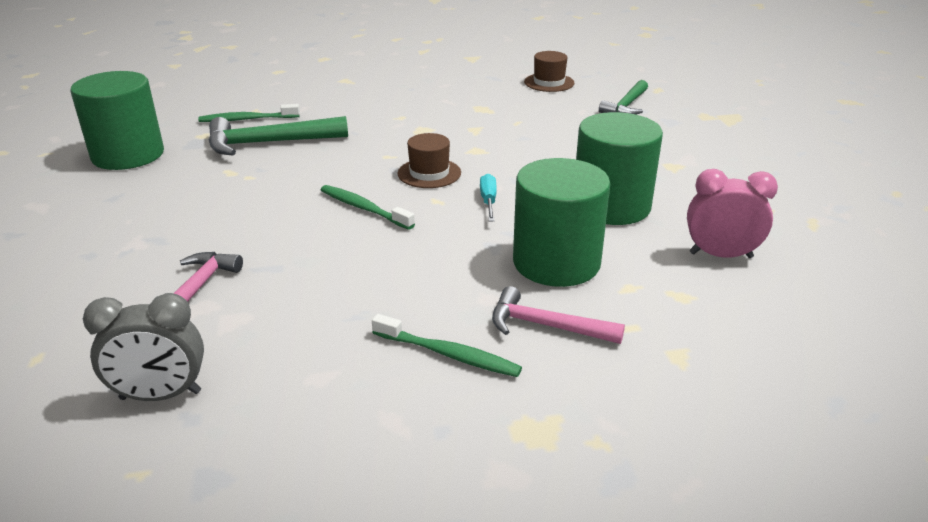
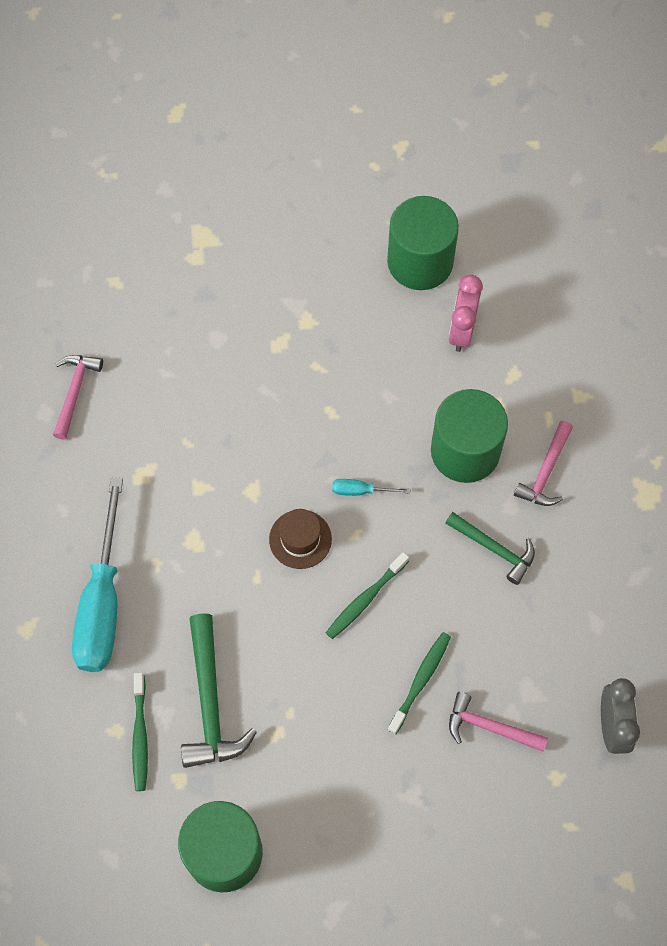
camera: 85 degrees left, 35 degrees up
(365, 101) = (103, 602): none -> turquoise screwdriver
(448, 354) = (574, 539): green toothbrush -> green toothbrush (420, 681)
(549, 82) = (75, 392): brown hat -> pink hammer
(611, 206) = (378, 391): green cylinder -> green cylinder (420, 262)
(626, 106) = (158, 326): green hammer -> green hammer (494, 549)

